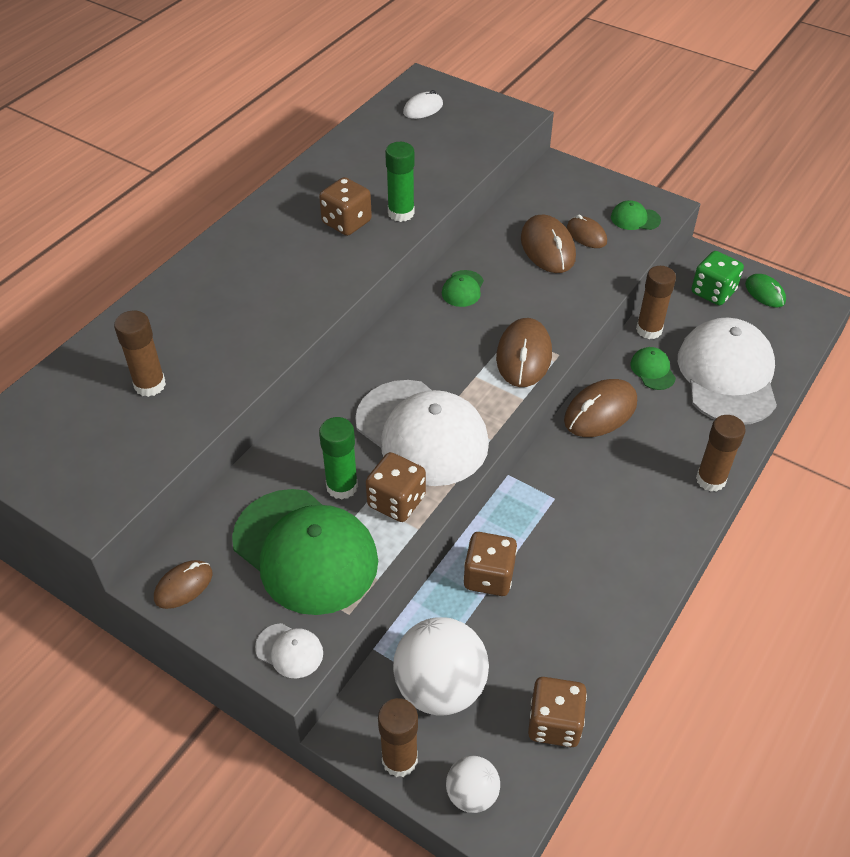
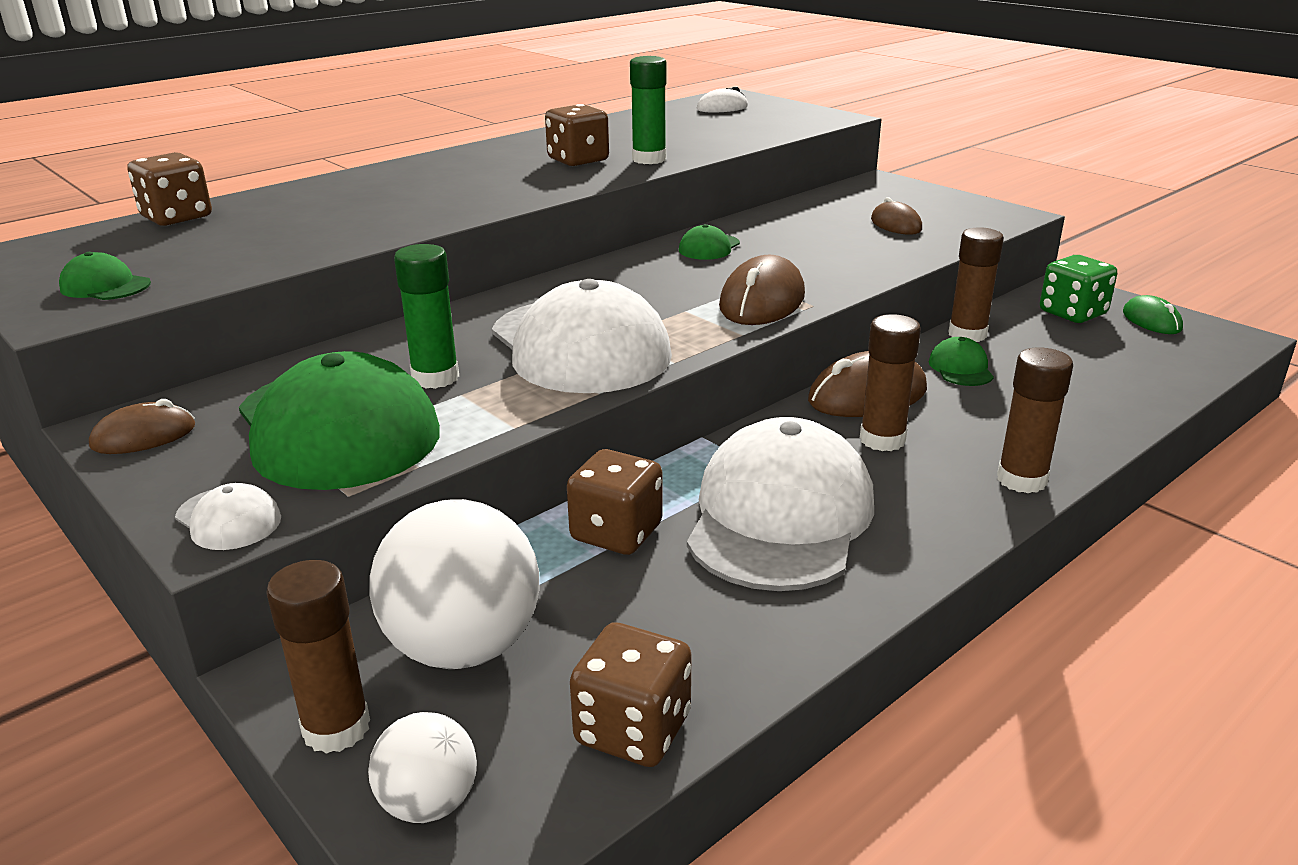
camera: 15 degrees right, 20 degrees down
(150, 385) = (239, 236): brown glue stick -> brown glue stick (882, 440)
(396, 501) = (501, 399): brown dice -> brown dice (177, 217)
(548, 248) = (839, 229): brown mouse -> none
(635, 219) = (968, 219): green cap -> green cap (105, 286)
(727, 375) = (1076, 384): white cap -> white cap (780, 516)

